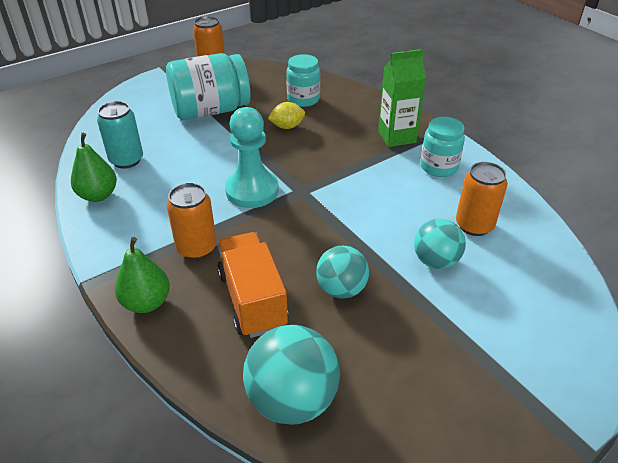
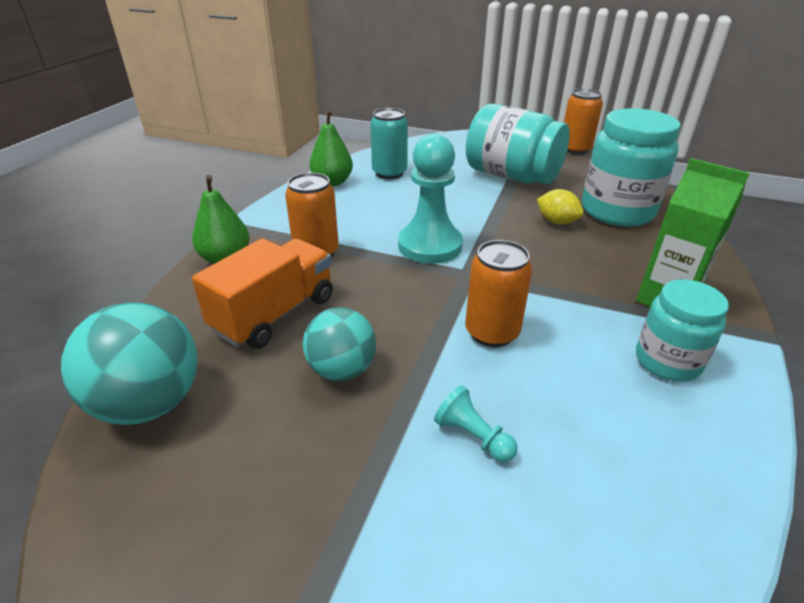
camera: 55 degrees right, 5 degrees down
(303, 99) = (617, 211): turquoise jar -> turquoise jar, size x1.66
(435, 261) = (473, 436): turquoise ball -> turquoise pawn
(474, 225) = (595, 451): orange can -> orange can (492, 332)

